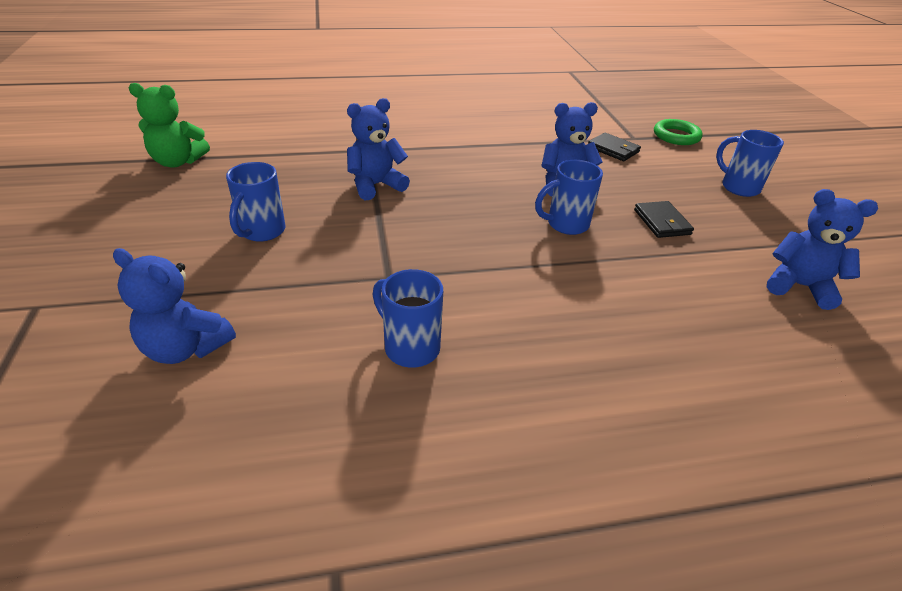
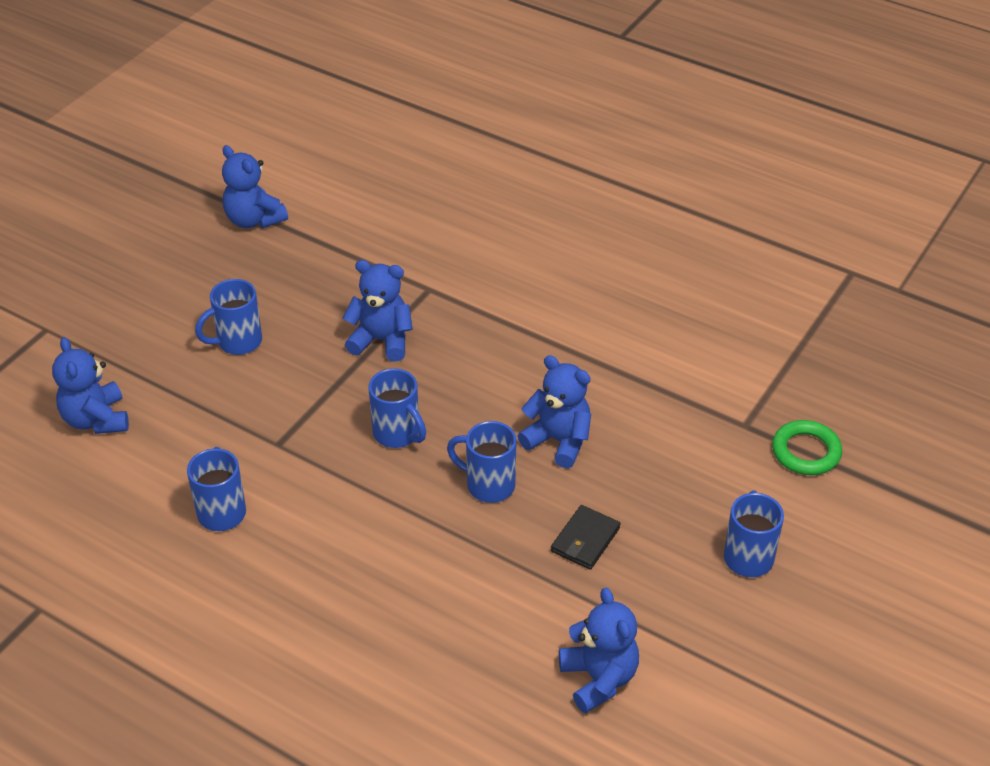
camera: 45 degrees right, 5 degrees up
(178, 162) = (254, 220): green teddy bear -> blue teddy bear
(466, 227) = (398, 434): none -> blue mug
(613, 149) = (689, 427): black wallet -> none

